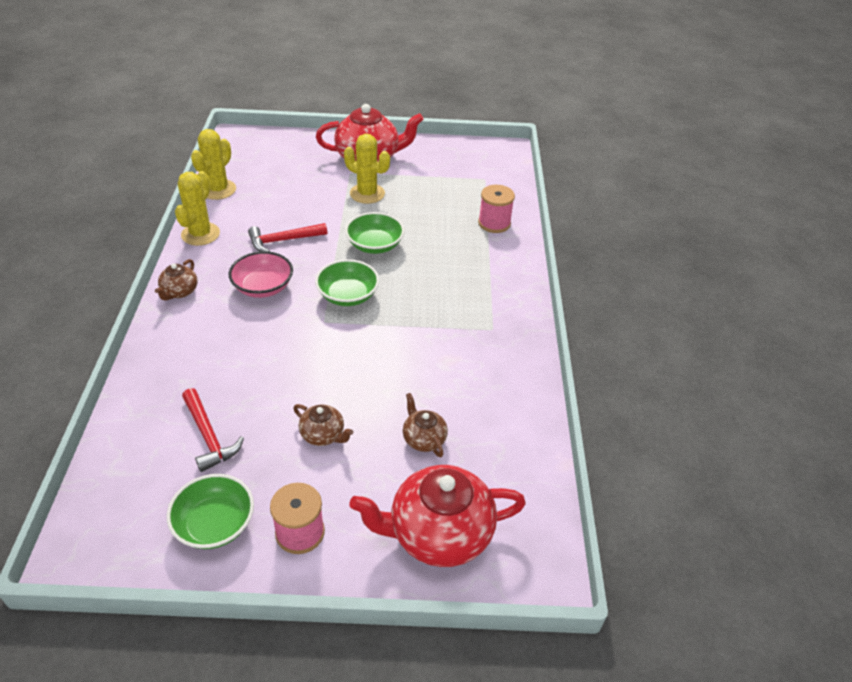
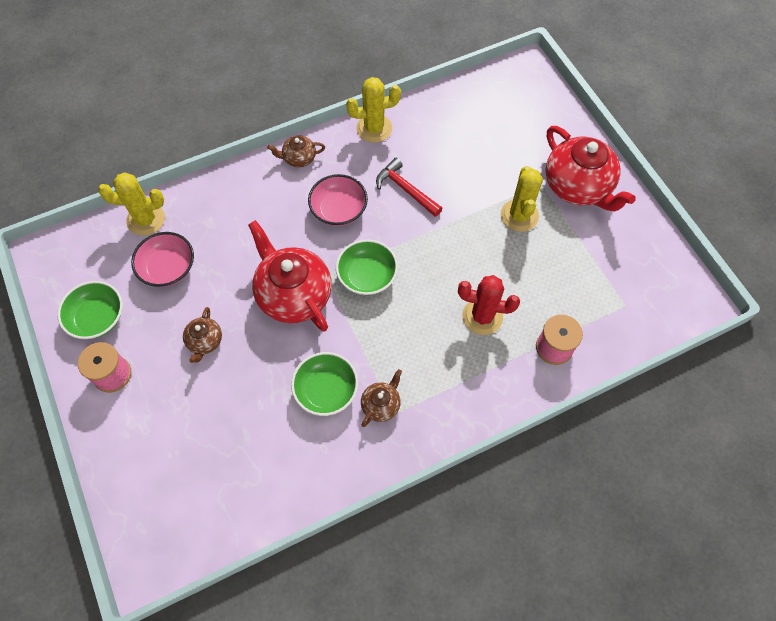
camera: 65 degrees right, 20 degrees up
(209, 436) = (168, 268): red hammer -> pink bowl
(218, 190) = (440, 103): yellow cactus -> yellow cactus (146, 219)
(375, 245) = (447, 261): green bowl -> green bowl (326, 390)
(423, 439) = (236, 416): brown teapot -> brown teapot (381, 405)
(438, 533) = (150, 470): red teapot -> red teapot (294, 294)
(440, 247) = (482, 316): none -> red cactus

